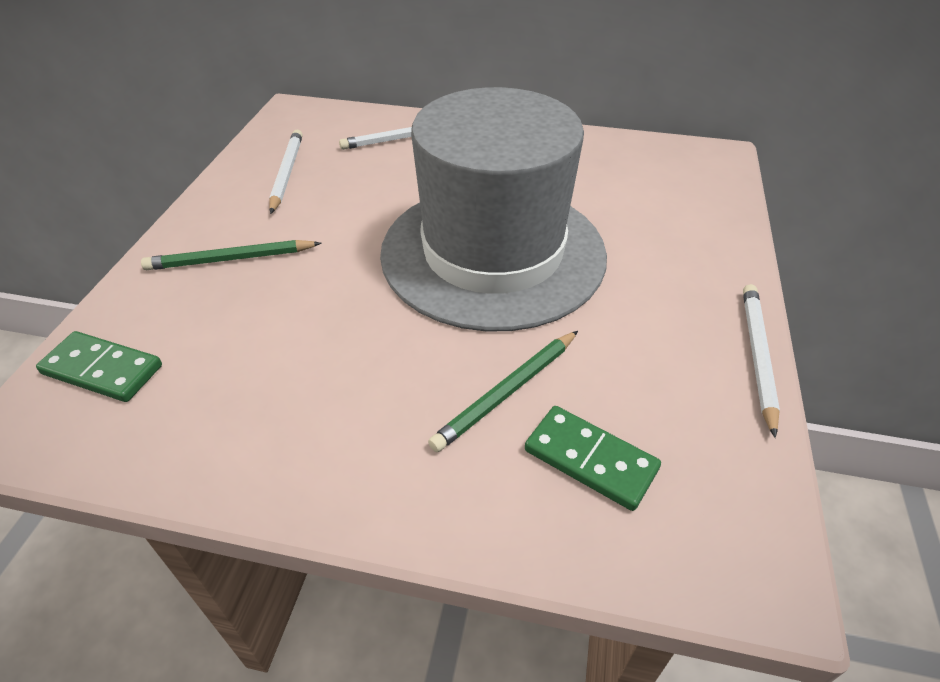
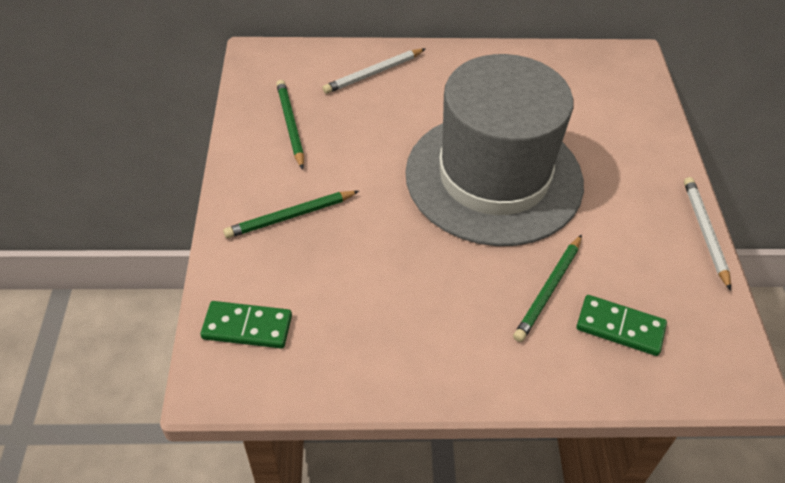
camera: 15 degrees left, 5 degrees up
(287, 173) = (290, 125): white pencil -> green pencil

